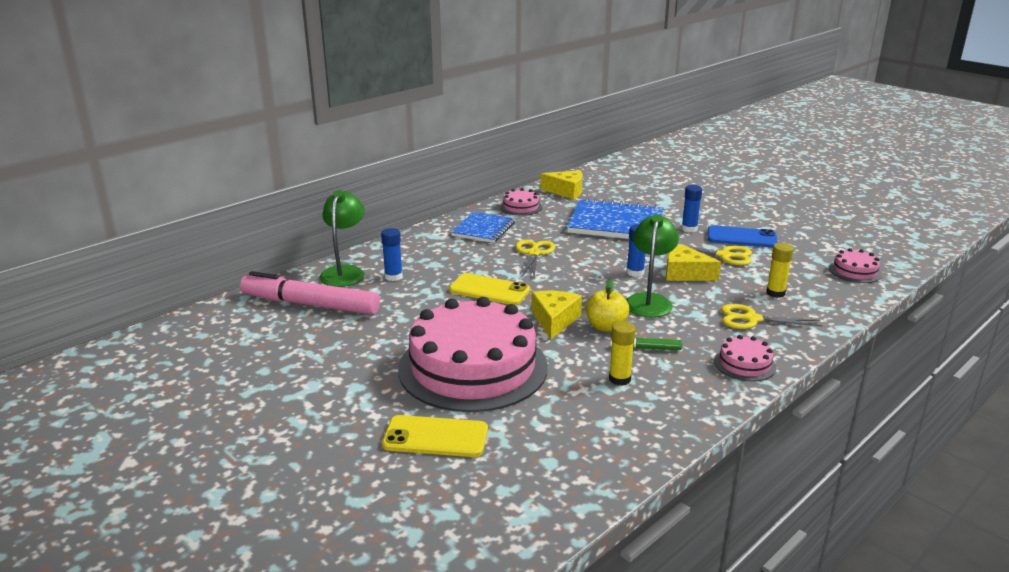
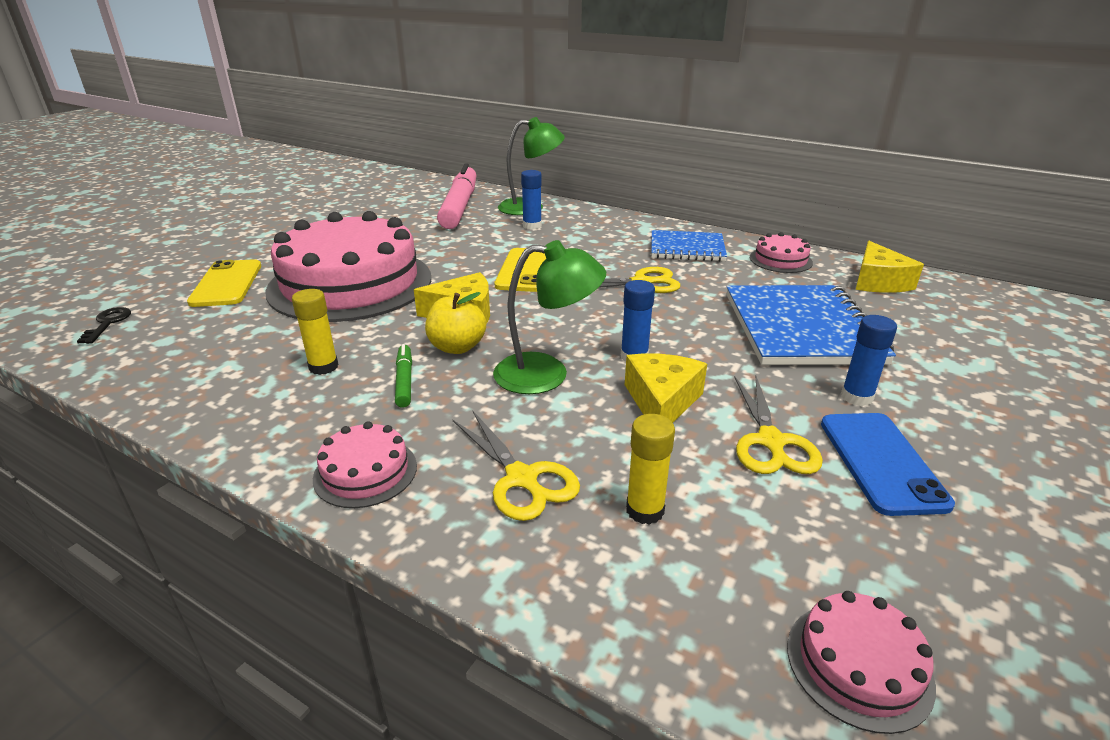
camera: 75 degrees right, 5 degrees up
(498, 504) = (108, 323): none -> black key
(751, 319) = (522, 479): yellow scissors -> yellow scissors turned 150 degrees clockwise

